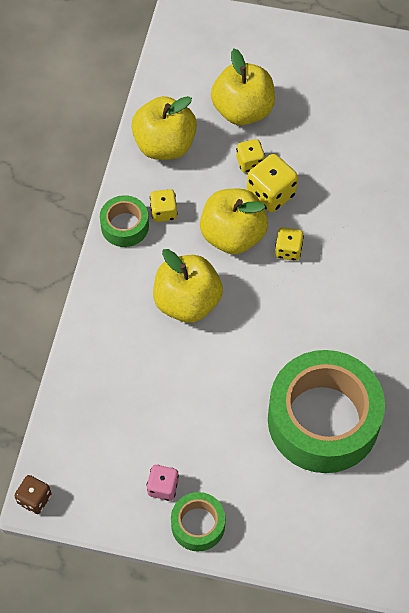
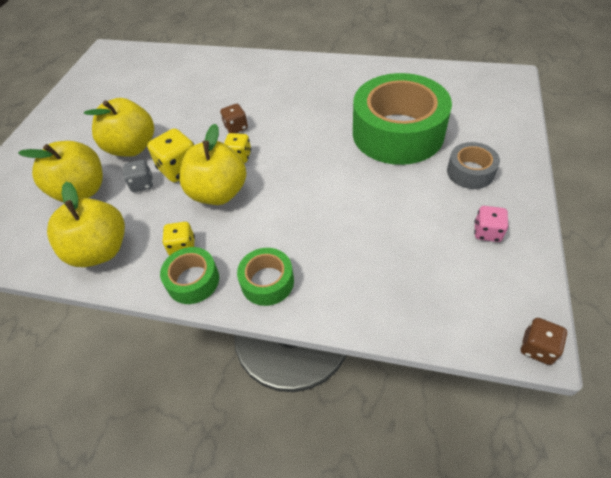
camera: 85 degrees left, 10 degrees down
(187, 302) = (288, 223): yellow apple -> yellow apple (132, 147)
(198, 525) = (516, 205): green tape -> green tape (267, 282)
(250, 163) = (142, 184): yellow dice -> grey dice
(251, 489) = (470, 172): none -> grey tape
(339, 243) = (236, 127): none -> brown dice

